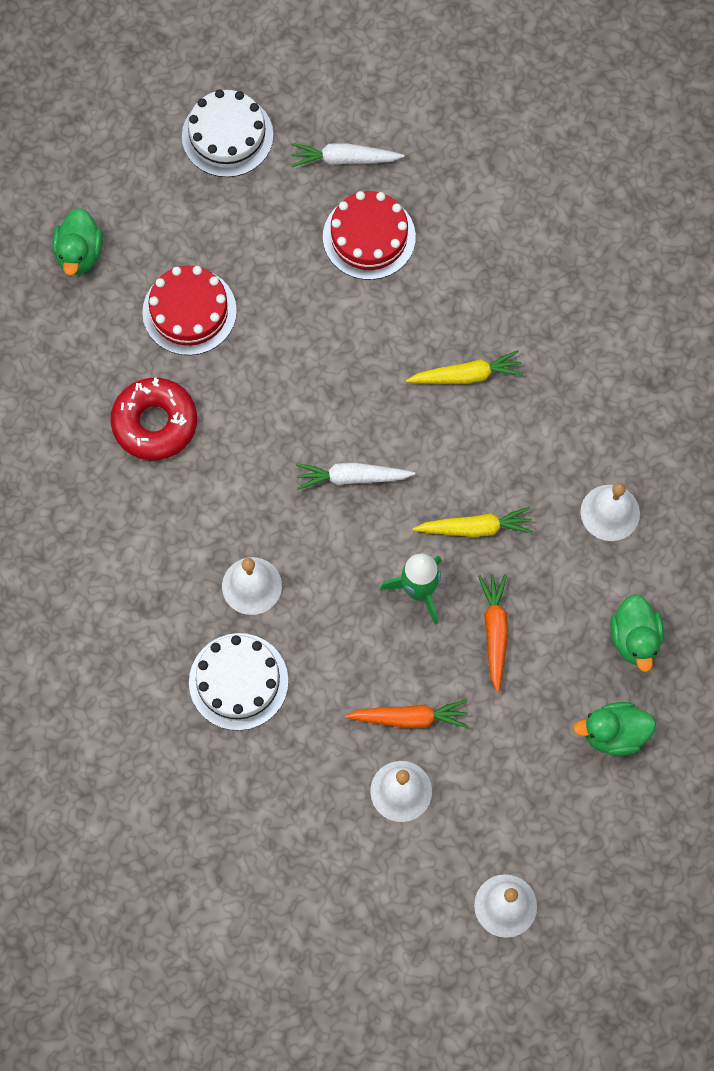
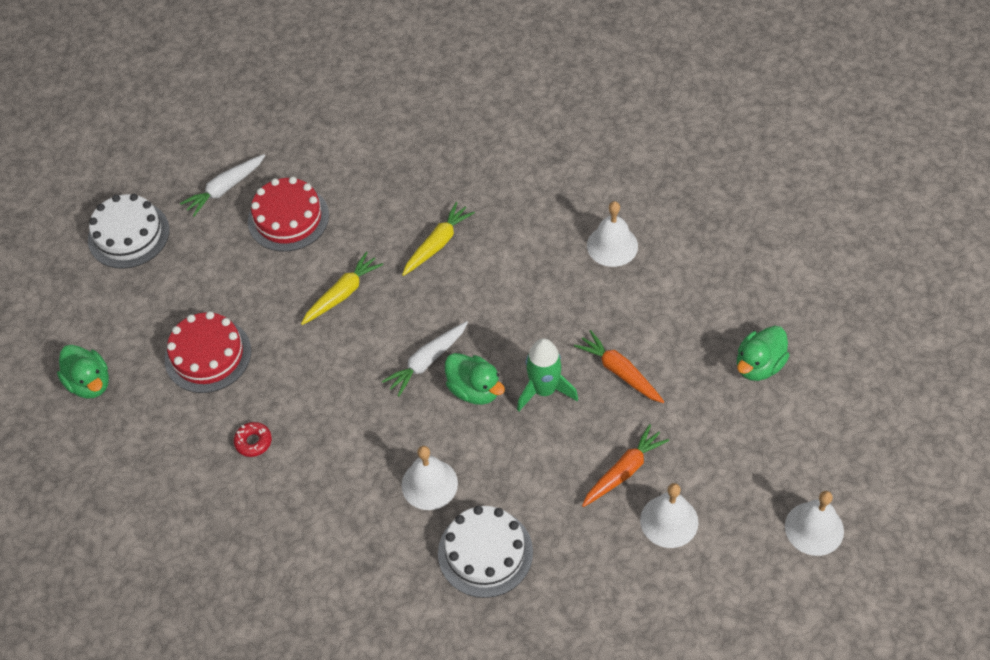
camera: 40 degrees left, 15 degrees down
(155, 423) = (253, 442): red donut -> red donut, size x0.47
(475, 528) = (539, 323): yellow carrot -> yellow carrot (342, 294)
(634, 639) = (708, 301): green duck -> green duck (474, 390)

